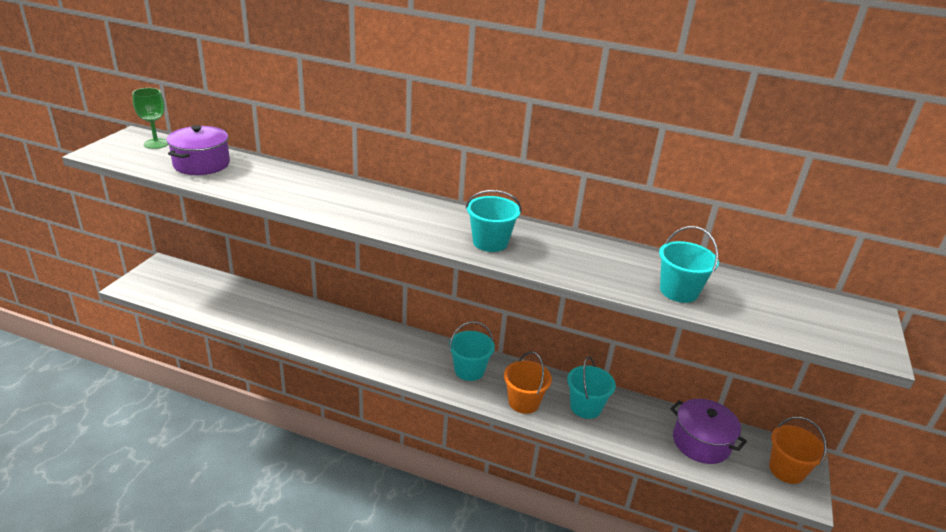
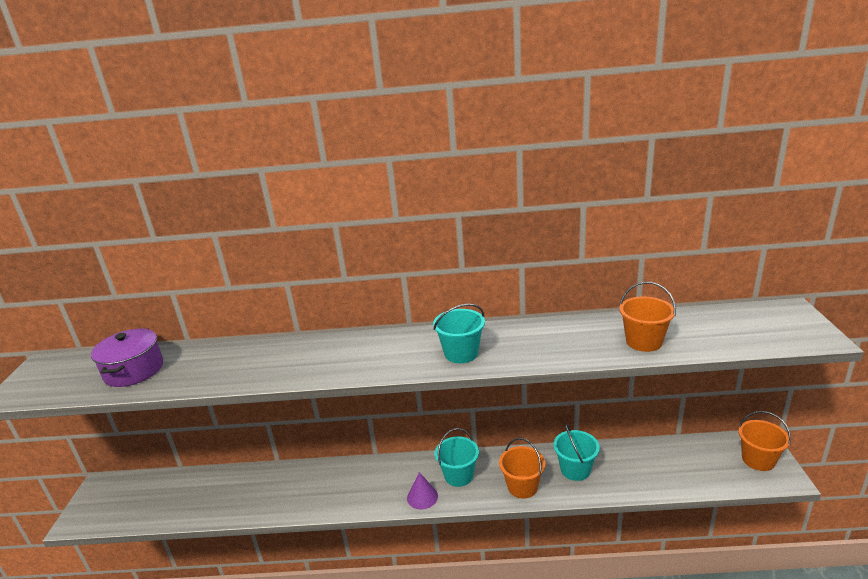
camera: 15 degrees left, 5 degrees down
(156, 144) = (71, 365): green goblet -> none
(424, 375) = (422, 497): none -> purple cone
(679, 291) = (643, 342): turquoise bucket -> orange bucket
(701, 442) = (682, 463): purple pot -> none

